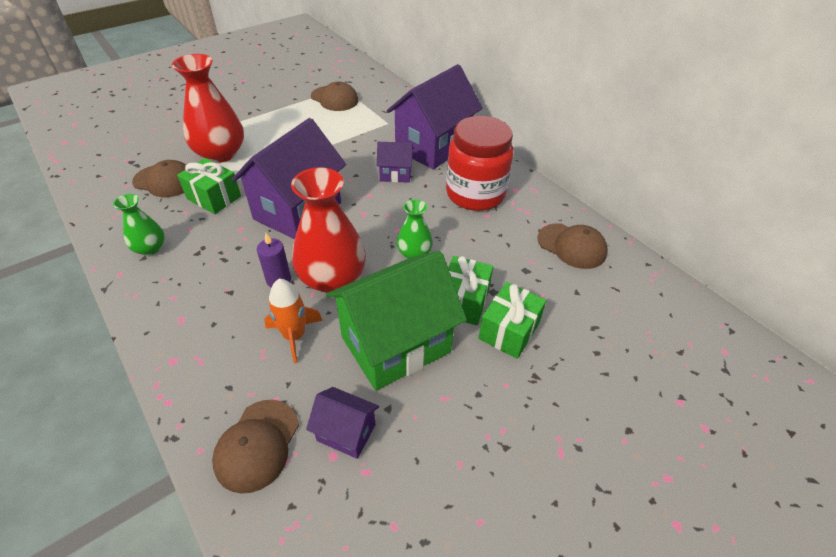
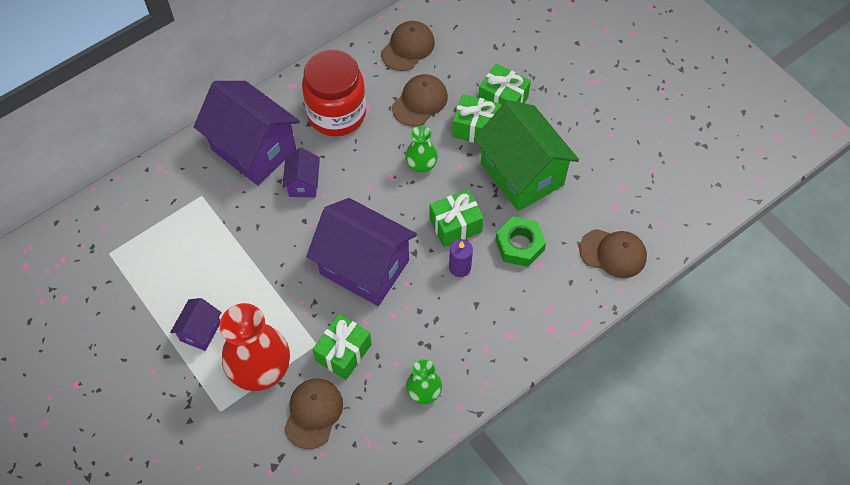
camera: 90 degrees left, 15 degrees up
(294, 336) = (519, 245): orange rocket -> green nut
(332, 278) = (455, 225): red vase -> green gift
(334, 99) = (138, 259): brown cap -> brown cap (420, 102)
(346, 432) = (597, 200): purple house -> purple house (200, 331)

